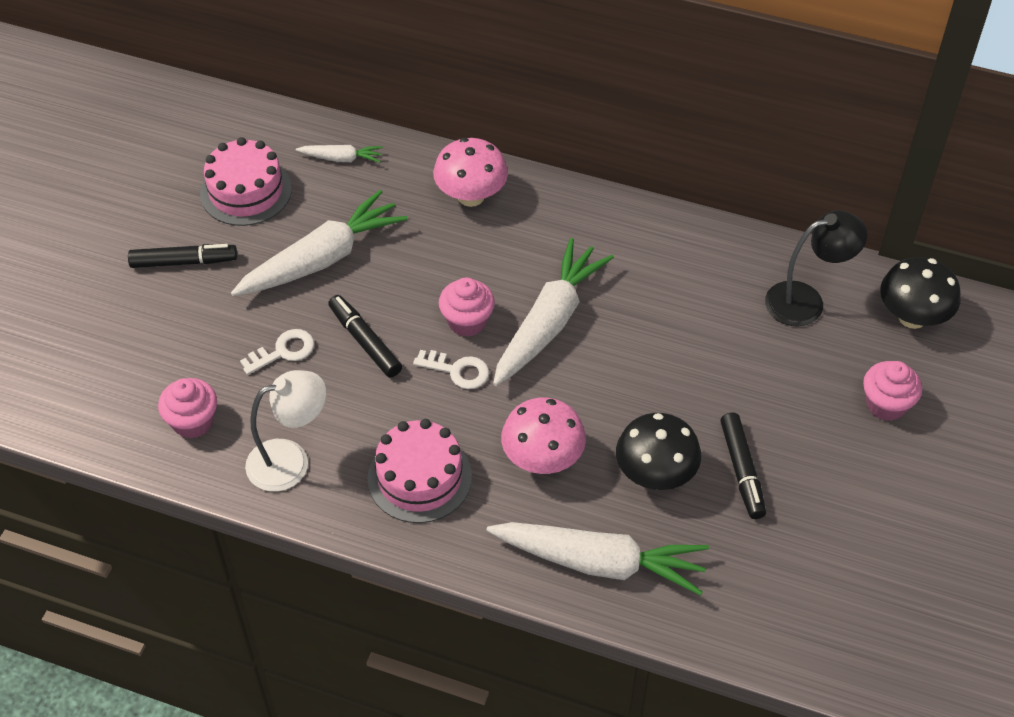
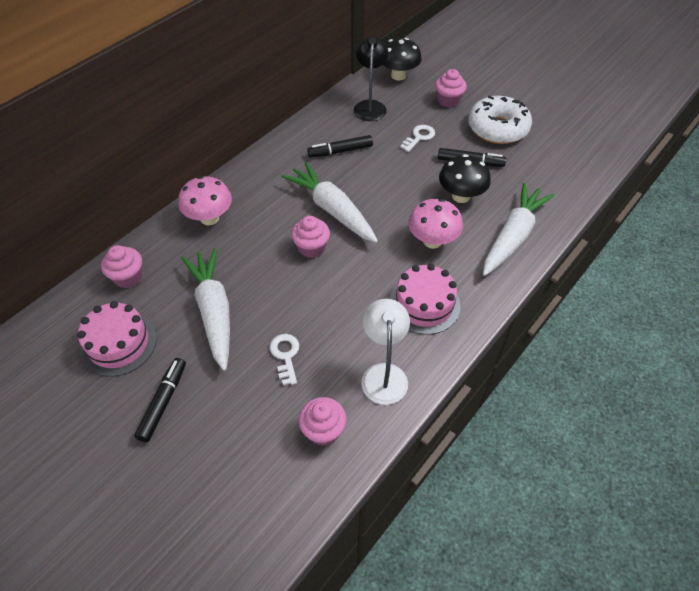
camera: 70 degrees left, 0 degrees up
(342, 158) = (128, 277): white carrot -> pink cupcake
(365, 341) = (300, 305): black marker -> black marker (340, 151)
(457, 371) = (348, 263): white key -> white key (419, 137)
(852, 493) = (497, 128): none -> white donut

